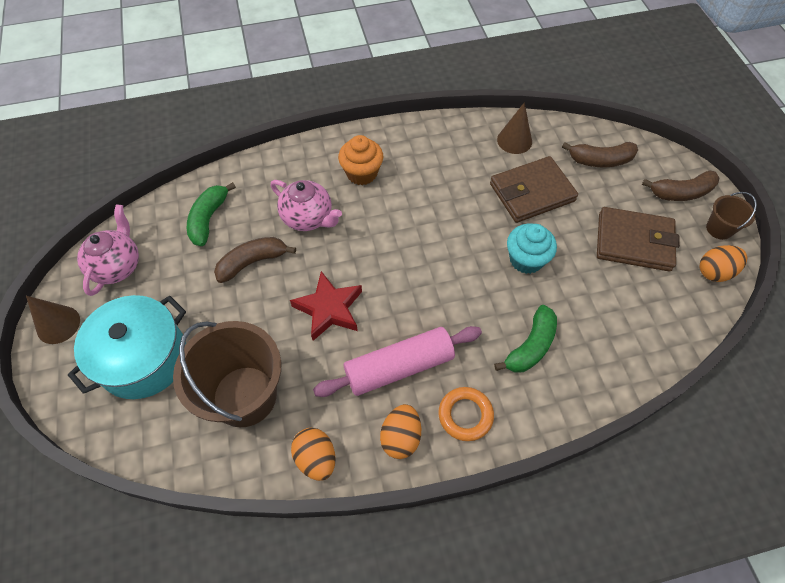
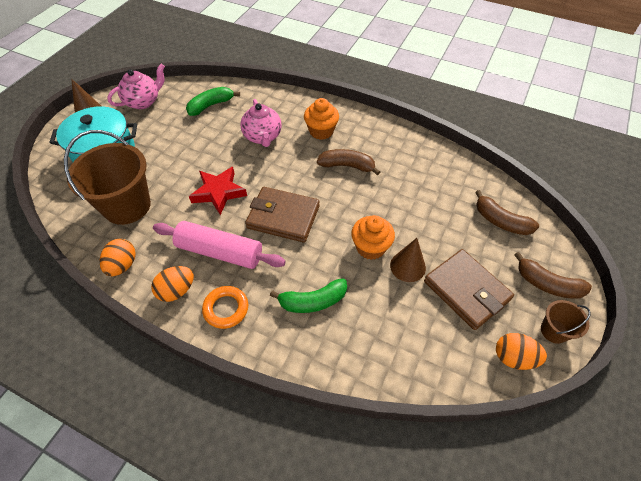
camera: 40 degrees right, 5 degrees down
(252, 262) = (207, 141): brown banana -> brown banana (347, 166)
(514, 140) = (446, 170): brown cone -> brown cone (407, 266)
(526, 260) = (370, 247): turquoise cupcake -> orange cupcake
(532, 193) = (422, 209): brown wallet -> brown wallet (283, 217)

